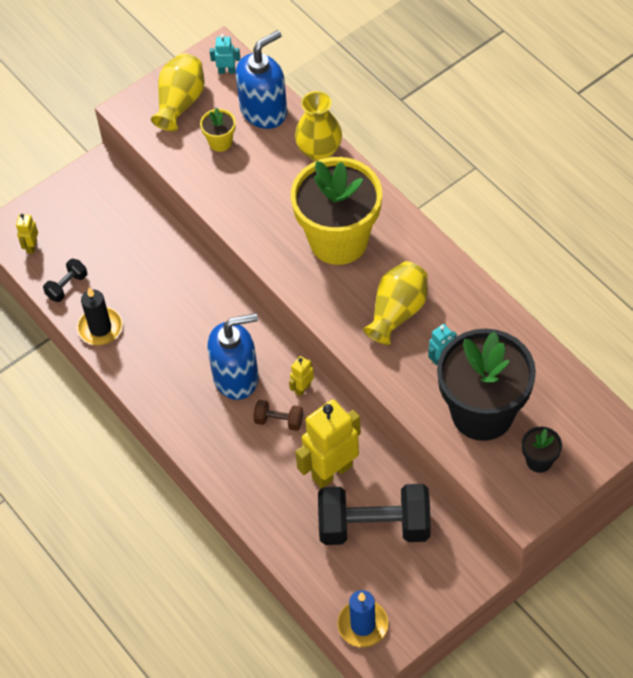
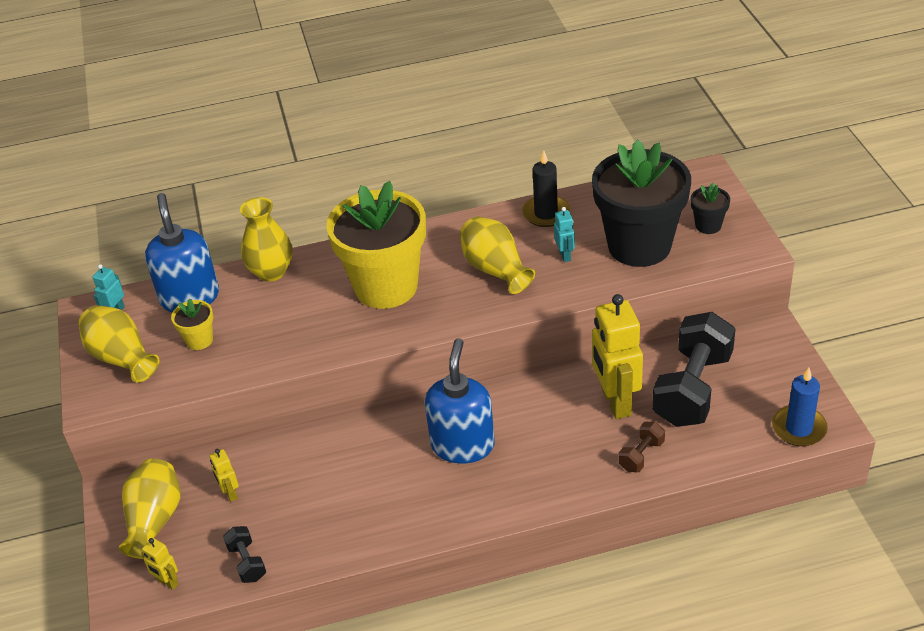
camera: 65 degrees left, 15 degrees down
(81, 209) = (155, 520): none -> yellow vase
(100, 328) = (324, 546): black candle -> black candle (546, 213)
(279, 421) = (534, 426): brown dumbbell -> brown dumbbell (641, 455)
(302, 388) = (507, 397): yellow robot -> yellow robot (230, 493)

